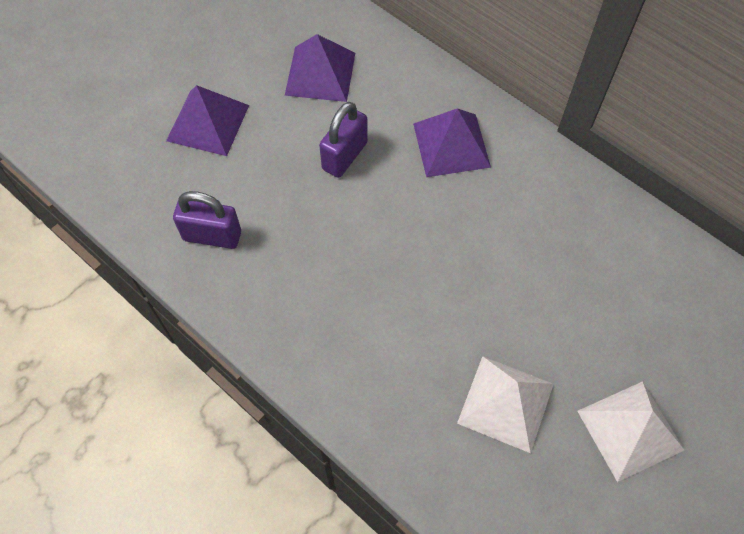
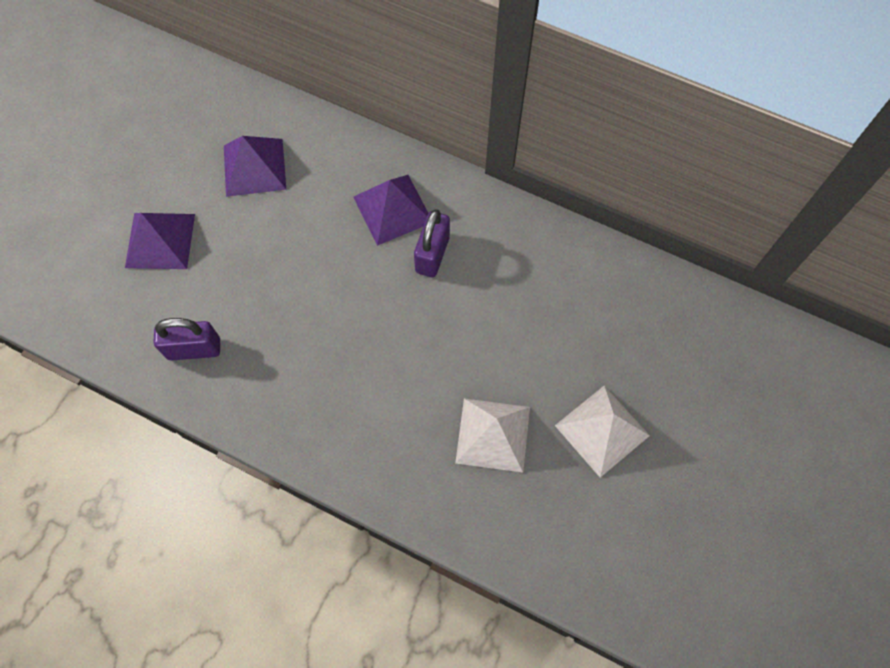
camera: 15 degrees left, 5 degrees up
(345, 156) = (297, 243): purple padlock -> purple padlock (432, 254)

